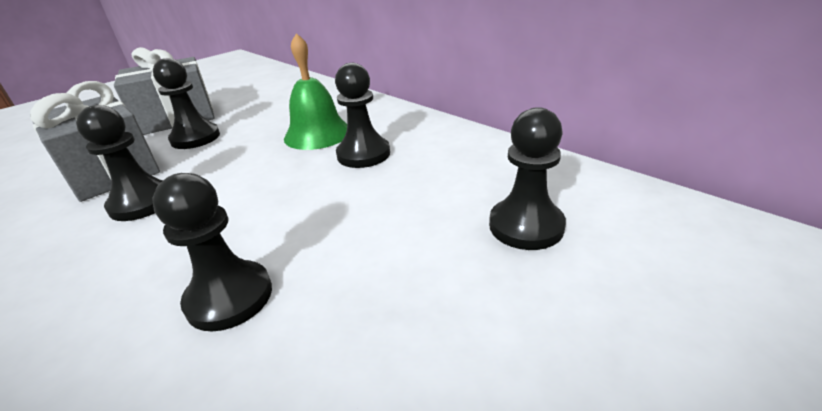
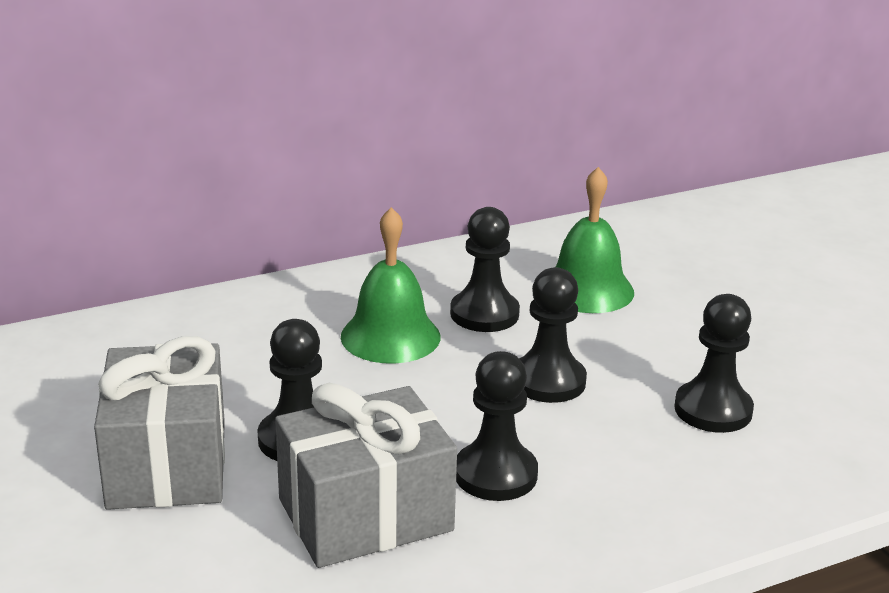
camera: 75 degrees left, 5 degrees down
(433, 185) = (587, 289): none -> green bell
(526, 226) = (681, 267): black pawn -> black pawn (548, 381)

